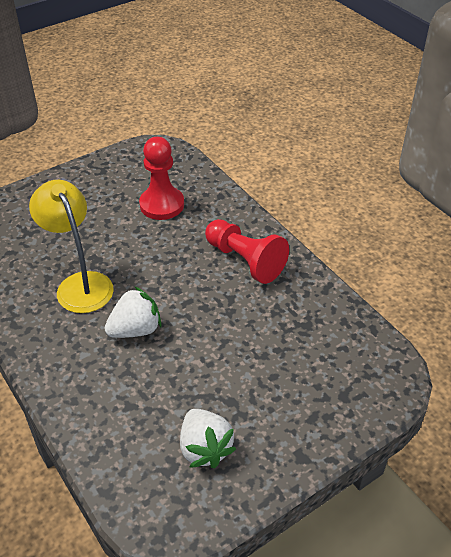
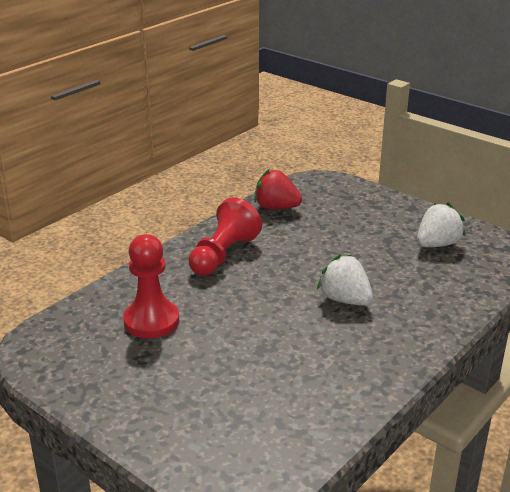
camera: 105 degrees left, 15 degrees down
(80, 284) = (305, 350): yellow lamp -> none
(330, 319) = (276, 207): none -> red strawberry

